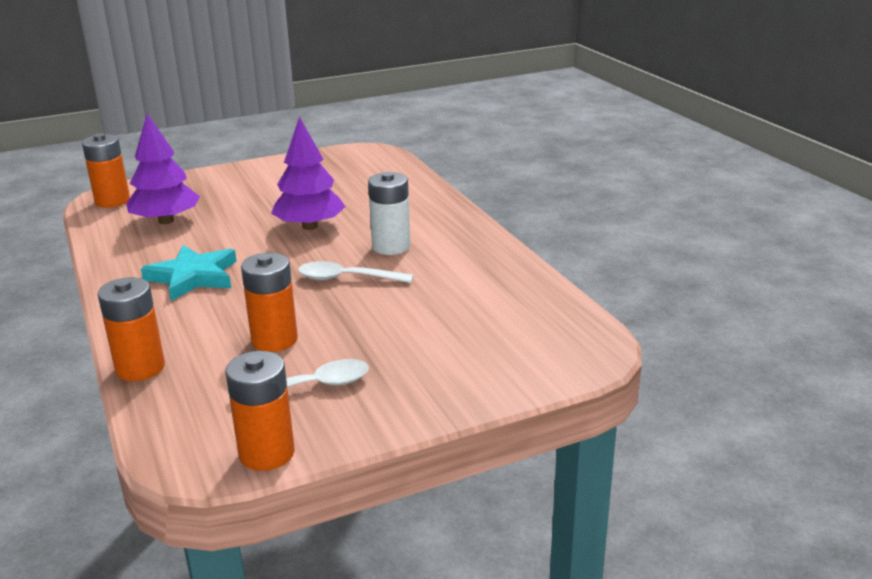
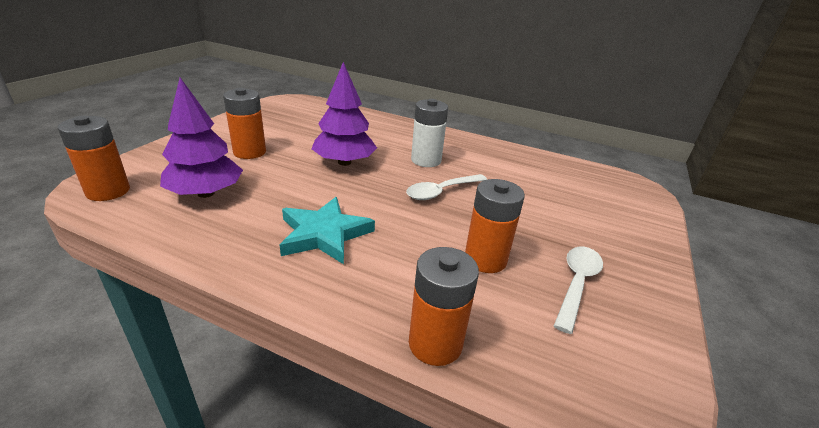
camera: 45 degrees left, 5 degrees up
(267, 453) = (660, 357): orange battery -> orange battery (249, 152)

